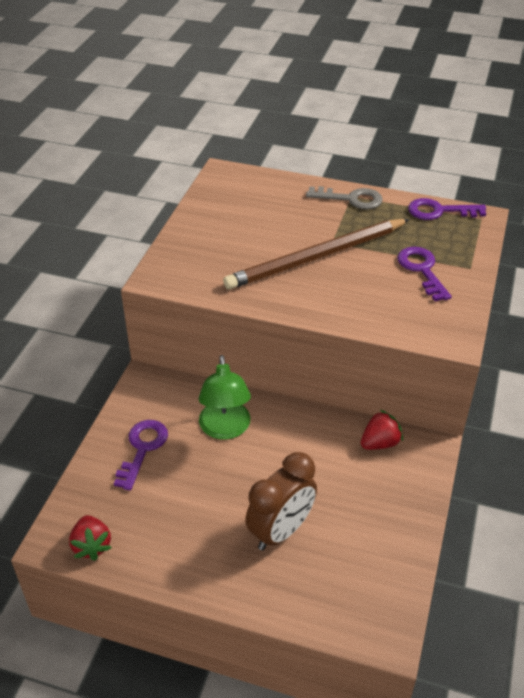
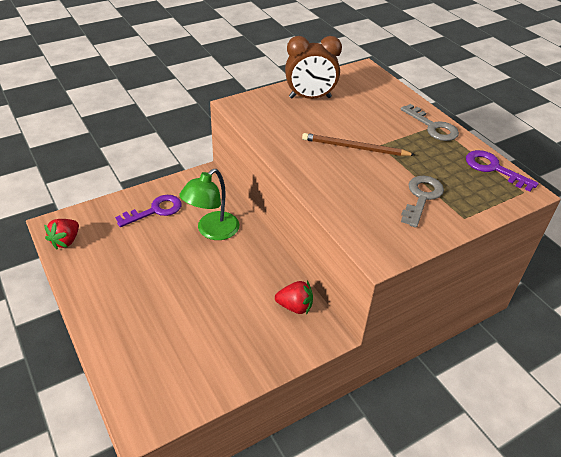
camera: 40 degrees right, 0 degrees up
(281, 531) = (166, 310): brown clock -> brown clock (310, 97)
(316, 257) = (354, 148): brown pencil -> brown pencil, size x0.60
(422, 270) = (421, 197): purple key -> grey key

